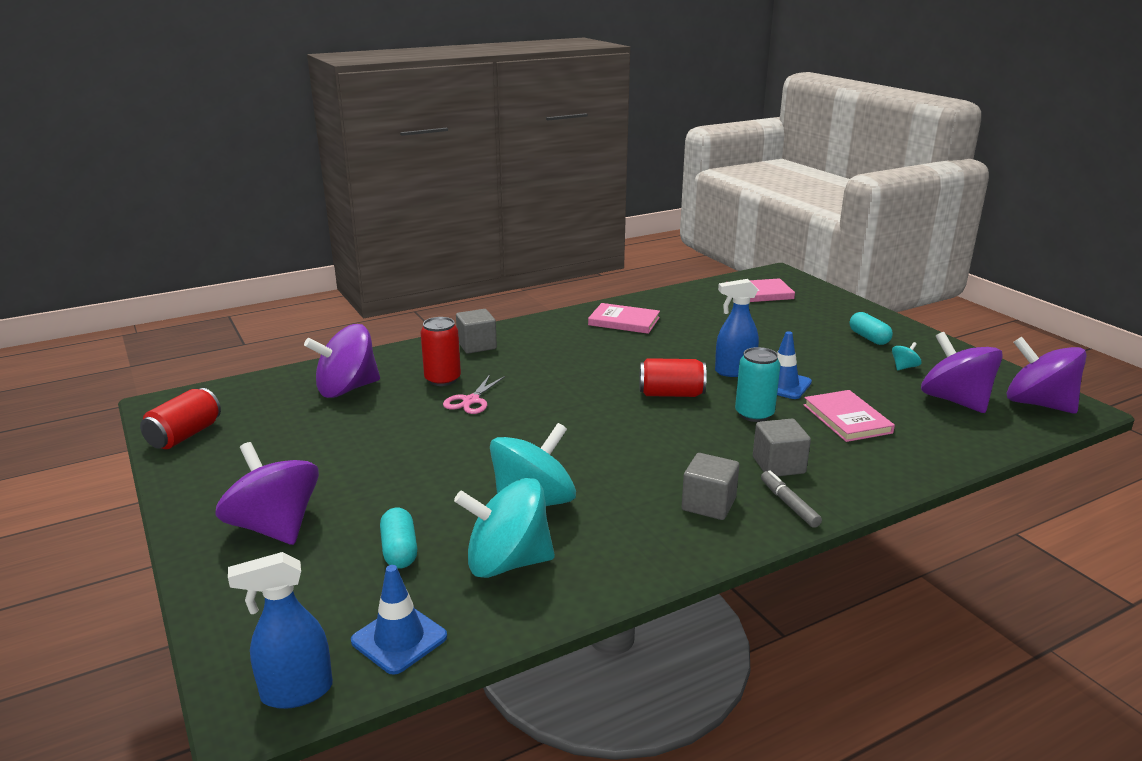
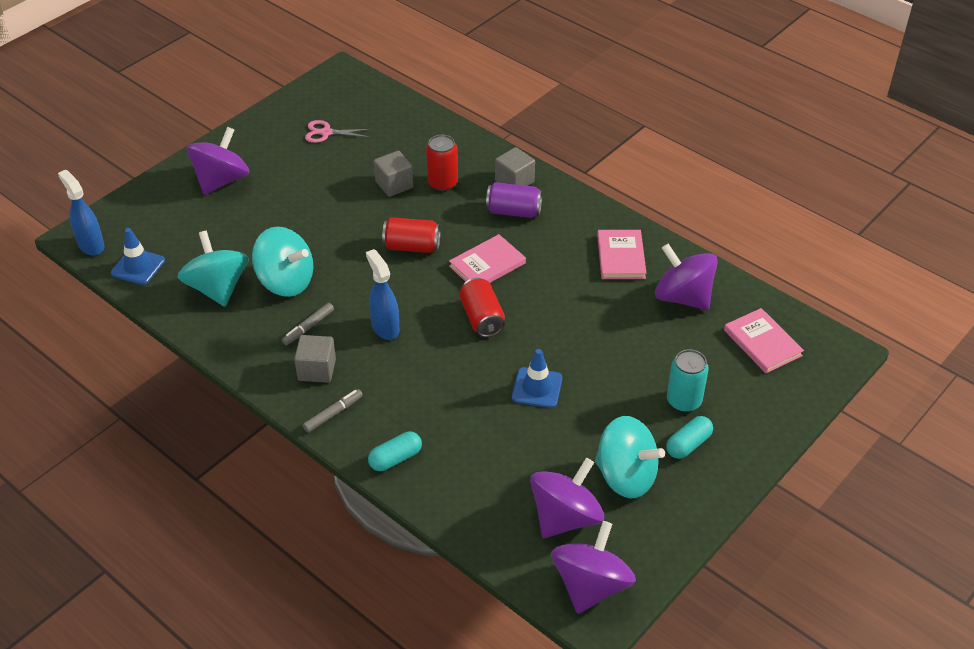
camera: 70 degrees right, 20 degrees up
(185, 435) = (307, 99): red can -> red can (412, 246)
(347, 389) = (403, 141): purple spinning top -> purple spinning top (683, 297)
(399, 550) = (215, 239): turquoise capsule -> turquoise capsule (395, 458)
(471, 401) = (415, 209): pink scissors -> pink scissors (326, 133)
(522, 353) = (513, 211): none -> purple can
(629, 499) = (309, 327): none -> grey marker
(734, 371) = (548, 351): blue spray bottle -> blue spray bottle (385, 328)
(754, 414) = (469, 376): turquoise can -> turquoise can (684, 401)
(778, 465) = (388, 402): grey cube -> grey cube (394, 185)
(847, 419) = (489, 438): pink book -> pink book (487, 265)
(904, 367) = (626, 476): turquoise spinning top -> turquoise spinning top, size x2.43

